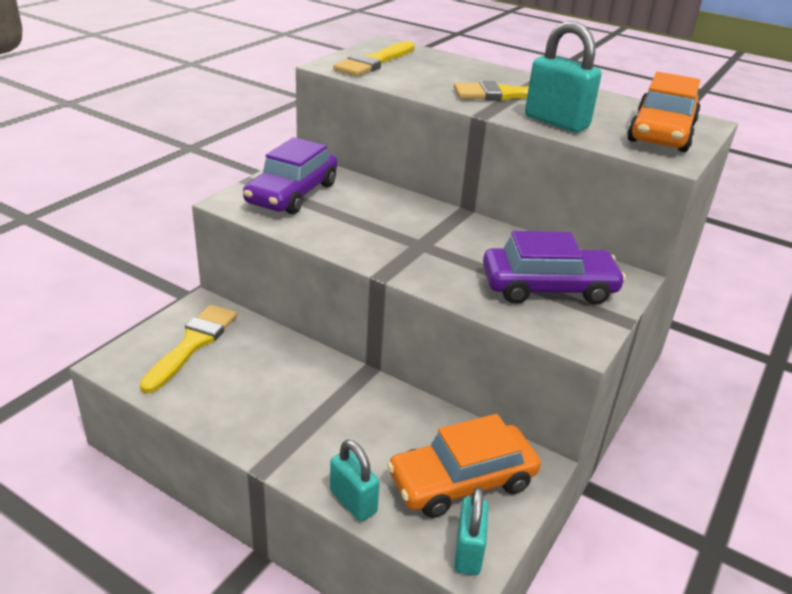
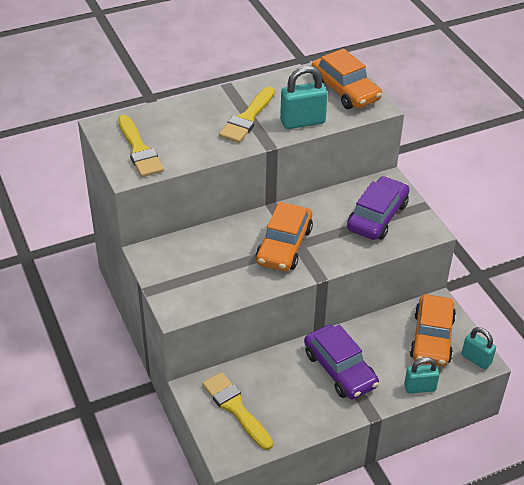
camera: 55 degrees left, 10 degrees up
(292, 194) = (188, 275): purple car -> purple car (340, 369)
(407, 236) = (284, 246): none -> orange car

